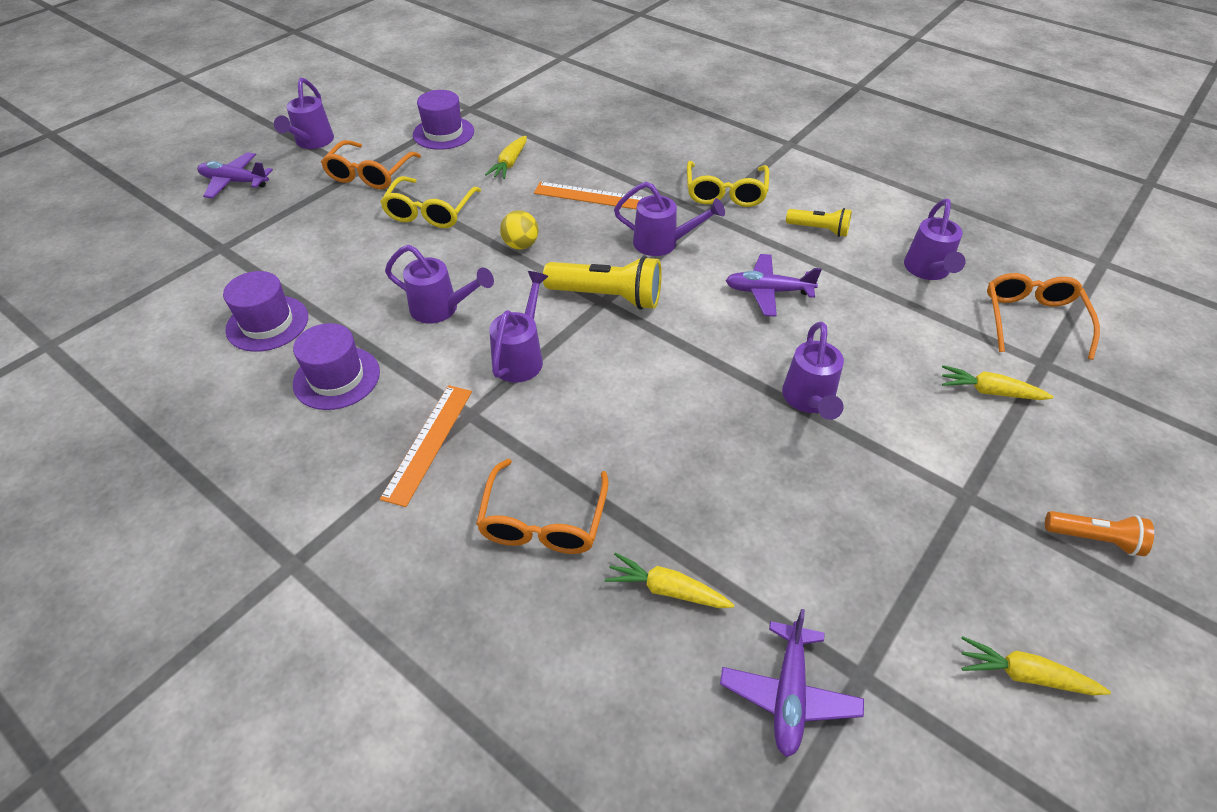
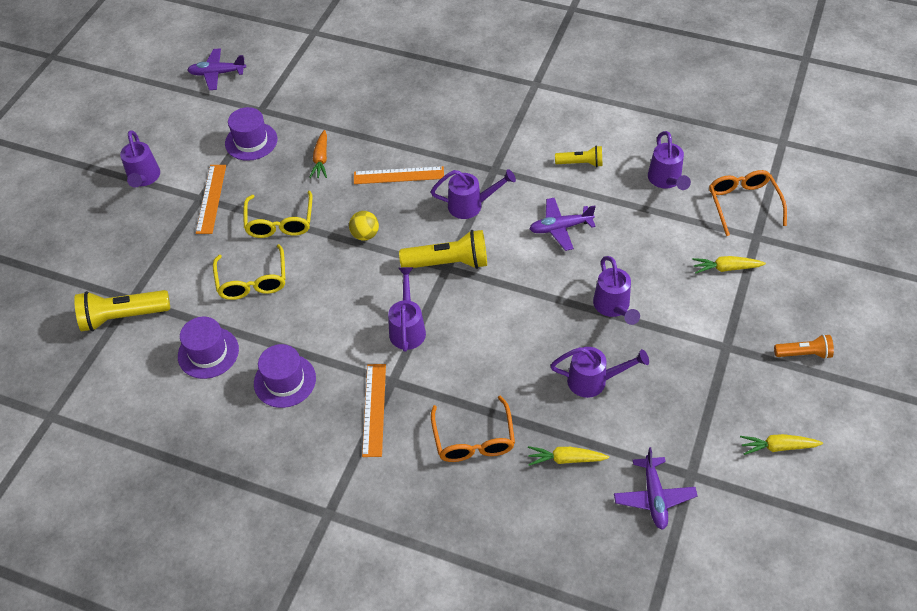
camera: 15 degrees left, 5 degrees up
(200, 263) = (123, 317): none -> yellow flashlight
(235, 182) = (102, 235): purple plane -> purple plane (217, 73)
(370, 174) = (211, 198): orange glasses -> orange ruler
(442, 309) = (332, 306): purple watering can -> purple watering can (594, 381)
(509, 163) = (321, 159): yellow carrot -> orange carrot
(725, 193) = (501, 146): yellow glasses -> yellow glasses (252, 281)

